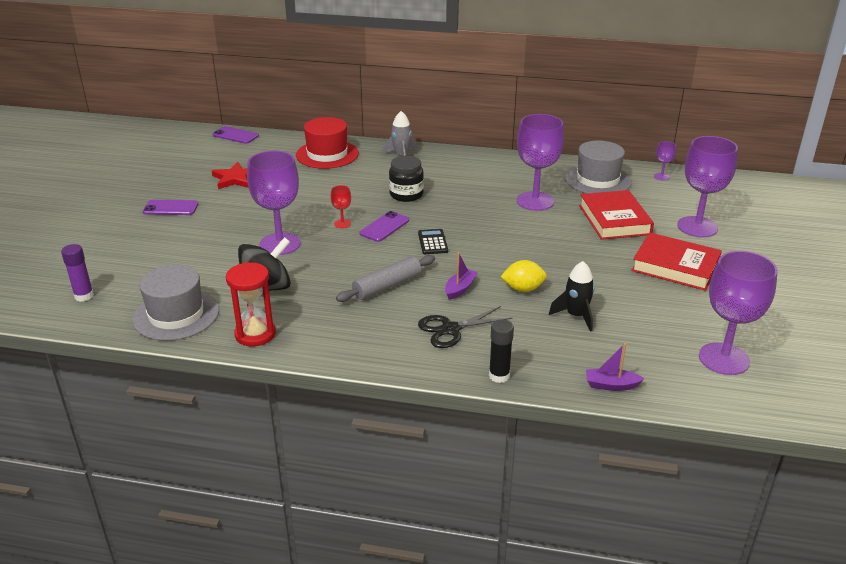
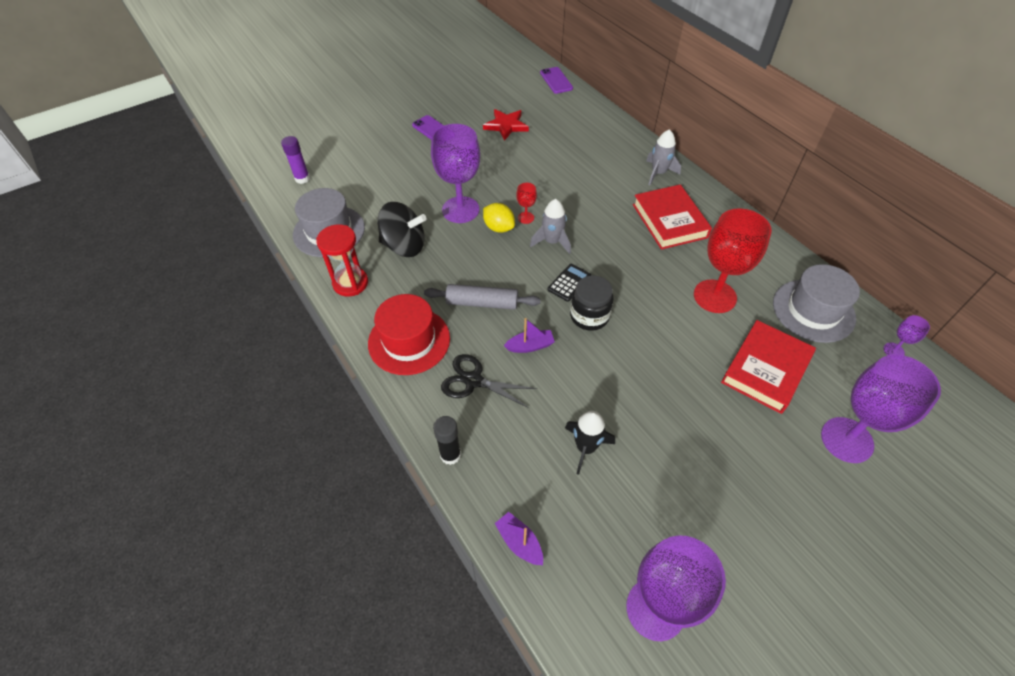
camera: 45 degrees right, 20 degrees up
(327, 154) = (600, 137): red hat -> red hat (409, 341)
(384, 227) = (552, 241): purple phone -> grey rocket
(406, 194) = (611, 218): black jar -> black jar (589, 316)
(523, 289) = (579, 384): yellow lemon -> yellow lemon (499, 228)
(535, 201) = (714, 296): purple goblet -> red goblet
(675, 266) = (754, 468): red book -> red book (669, 221)

